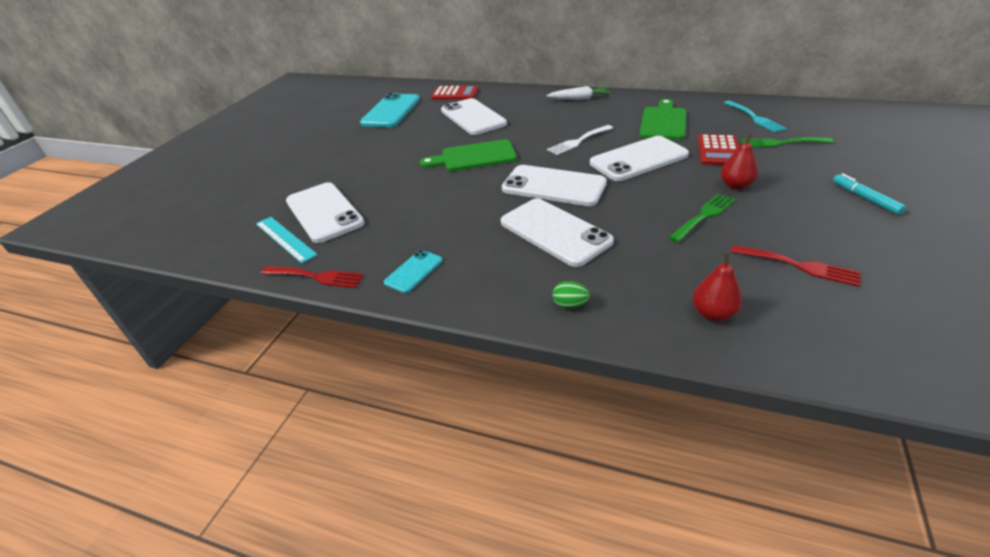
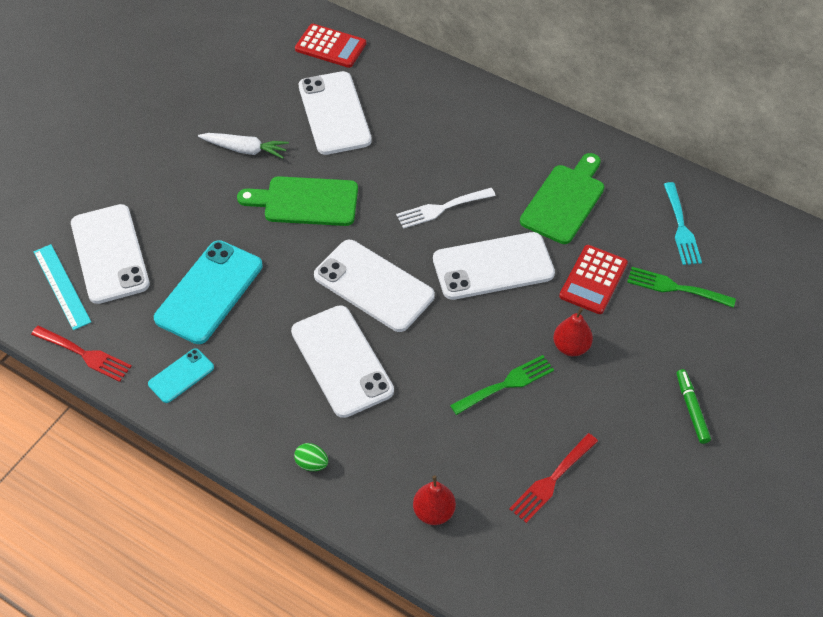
camera: 10 degrees right, 15 degrees up
(391, 111) = (234, 64): turquoise phone -> turquoise phone (209, 292)
(579, 99) = (489, 113): white carrot -> white carrot (245, 149)
(799, 266) = (551, 480): red fork -> red fork turned 90 degrees clockwise
(865, 198) = (691, 409): turquoise marker -> green marker

